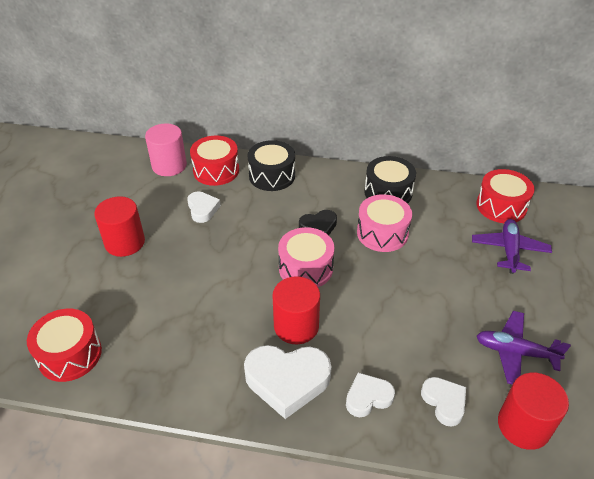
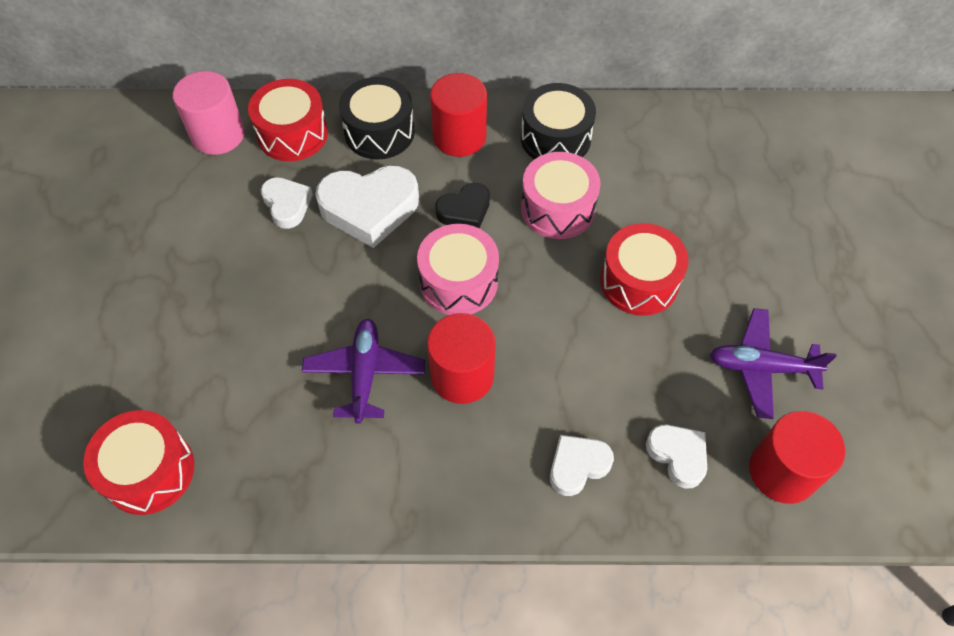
camera: 10 degrees left, 15 degrees up
(125, 242) = (183, 278): red cylinder -> red cylinder (459, 137)
(287, 381) = (465, 460): white heart -> white heart (369, 208)
(501, 206) = (718, 140): red drum -> red drum (639, 281)
(509, 250) = (737, 211): purple plane -> purple plane (365, 373)

